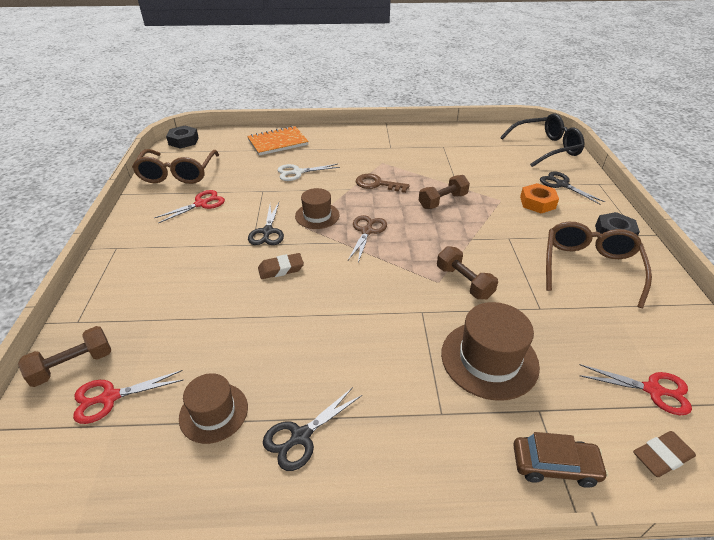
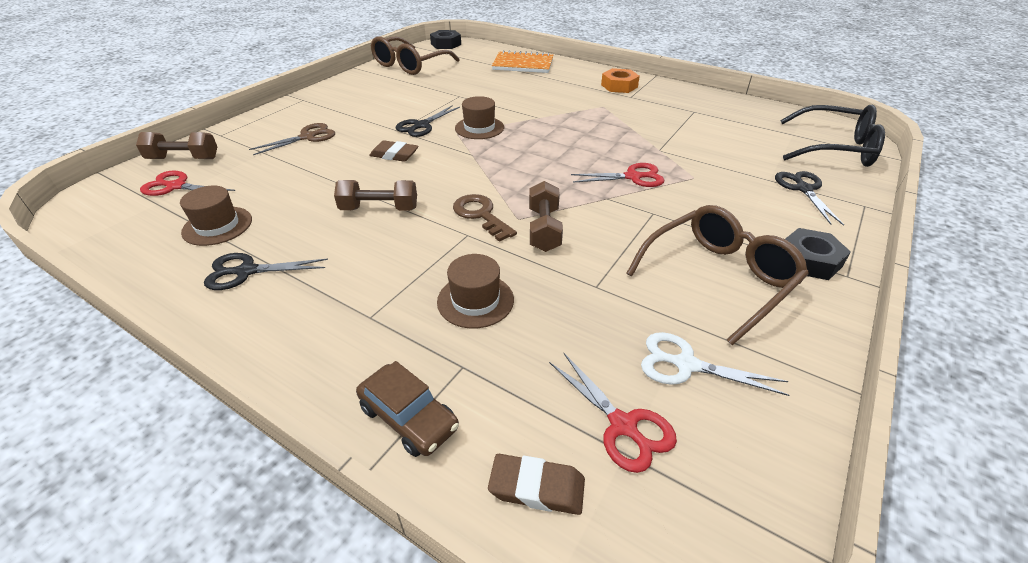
camera: 35 degrees right, 0 degrees up
(201, 204) = (398, 90): red scissors -> red scissors (632, 177)
(297, 172) = (509, 91): white scissors -> white scissors (686, 364)
(367, 231) = (507, 154): brown scissors -> brown scissors (307, 137)
(377, 184) = (572, 122): brown key -> brown key (481, 215)
(442, 201) = (622, 156): brown dumbbell -> brown dumbbell (379, 209)
(489, 359) = (475, 300): brown hat -> brown hat, size x0.64
(537, 202) = (740, 195): orange nut -> orange nut (619, 86)

